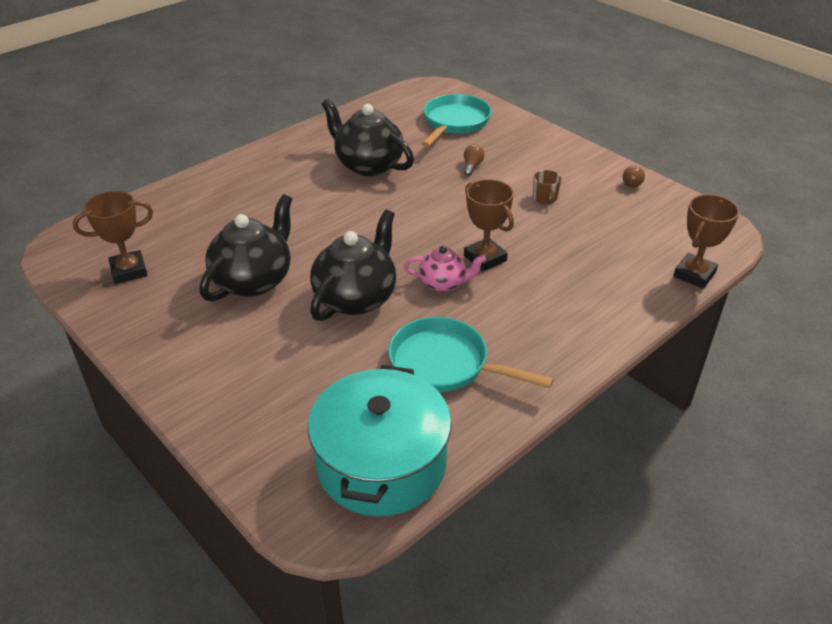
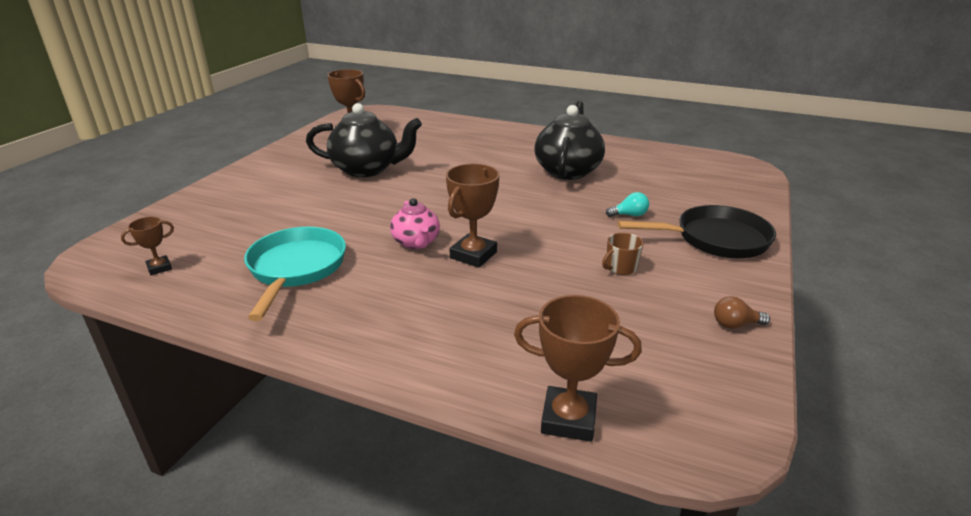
camera: 65 degrees right, 10 degrees down
(356, 298) = (369, 210): black teapot -> none
(381, 463) = (159, 268): turquoise pot -> brown trophy
(454, 122) = (697, 190): turquoise pan -> none
(472, 166) = (629, 215): brown light bulb -> turquoise light bulb
(532, 147) = (715, 239): none -> black pan

